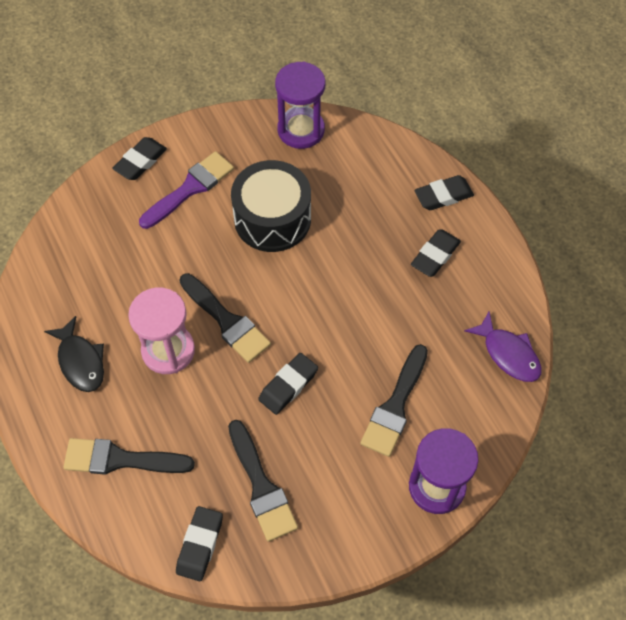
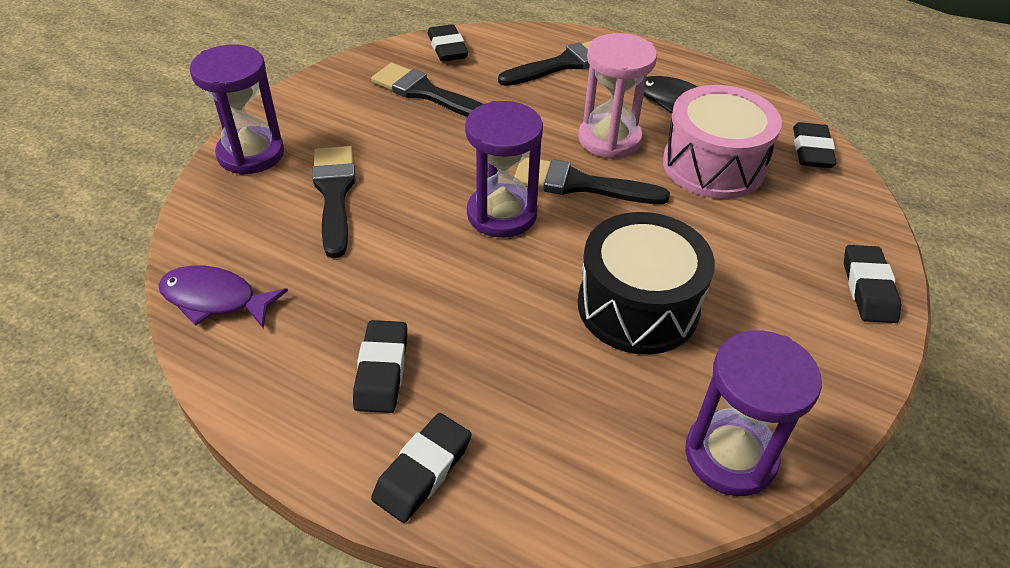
camera: 145 degrees right, 15 degrees down
(124, 287) = (713, 165): none -> pink drum
(190, 188) = (773, 289): purple brush -> none
(288, 385) = (464, 163): black eraser -> black eraser (811, 150)
(297, 324) = (502, 214): none -> purple hourglass

